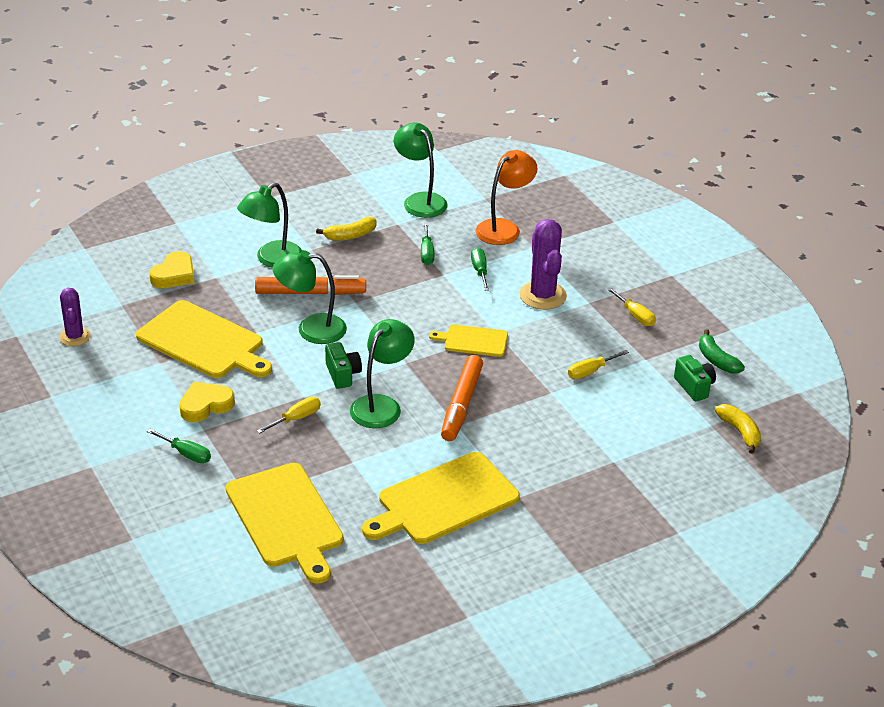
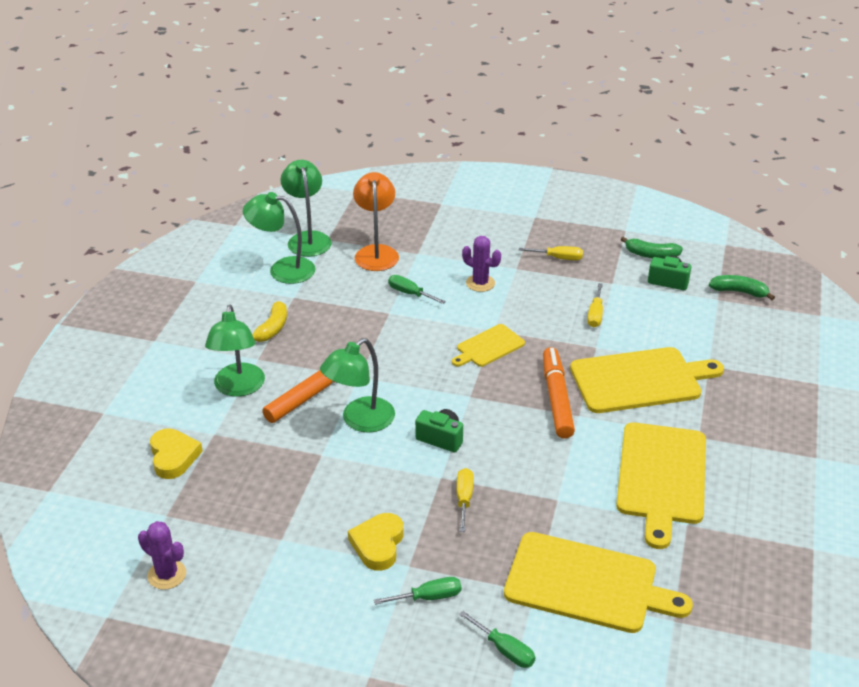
camera: 45 degrees left, 0 degrees up
(203, 342) = (290, 494): yellow cutting board -> yellow cutting board (640, 380)
(381, 405) = (506, 440): green lamp -> green lamp (307, 239)
(426, 253) = (351, 305): green screwdriver -> green screwdriver (504, 650)
(461, 405) = (557, 398): orange marker -> orange marker turned 150 degrees counterclockwise
(543, 296) = (480, 283): purple cactus -> purple cactus, size x0.63
(740, 432) = (739, 292): yellow banana -> green banana

